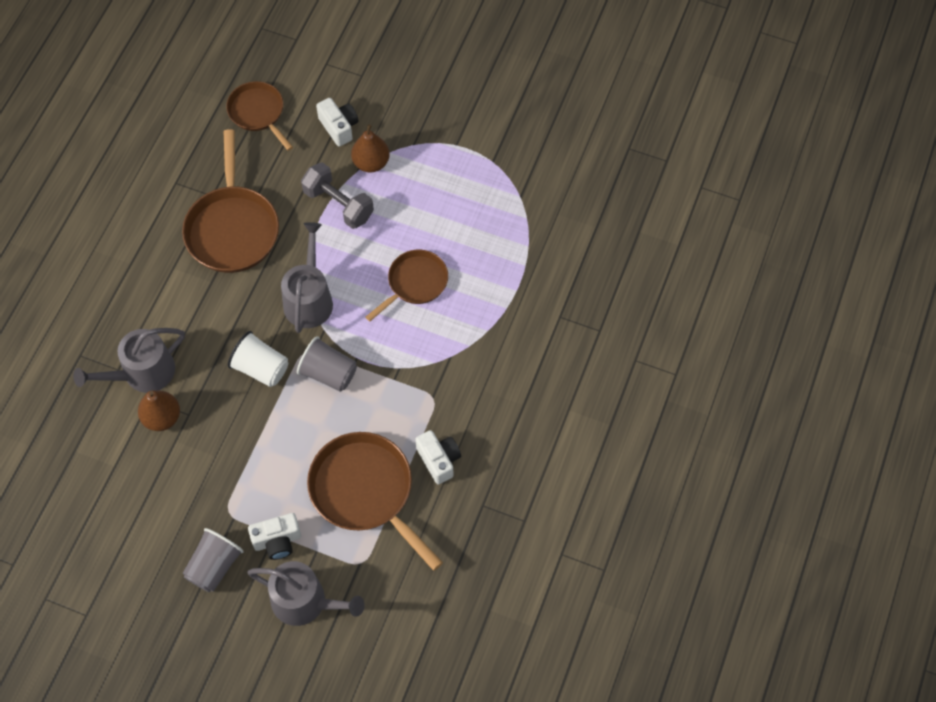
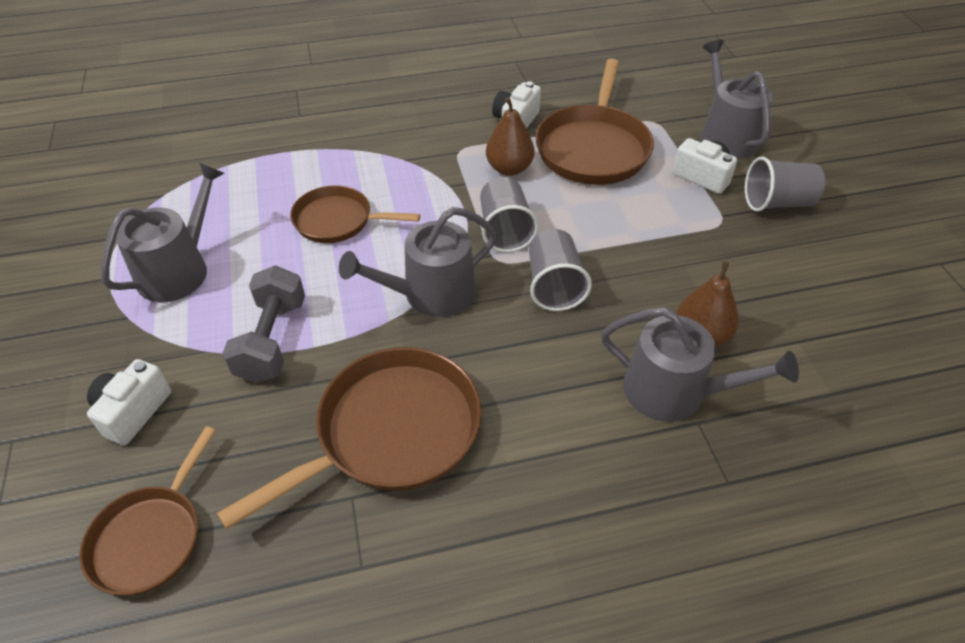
camera: 125 degrees left, 15 degrees down
(261, 368) = (554, 286): white cup -> grey cup
(371, 163) = (182, 343): brown pear -> brown pear (509, 168)
(435, 181) = (179, 269): none -> grey watering can

